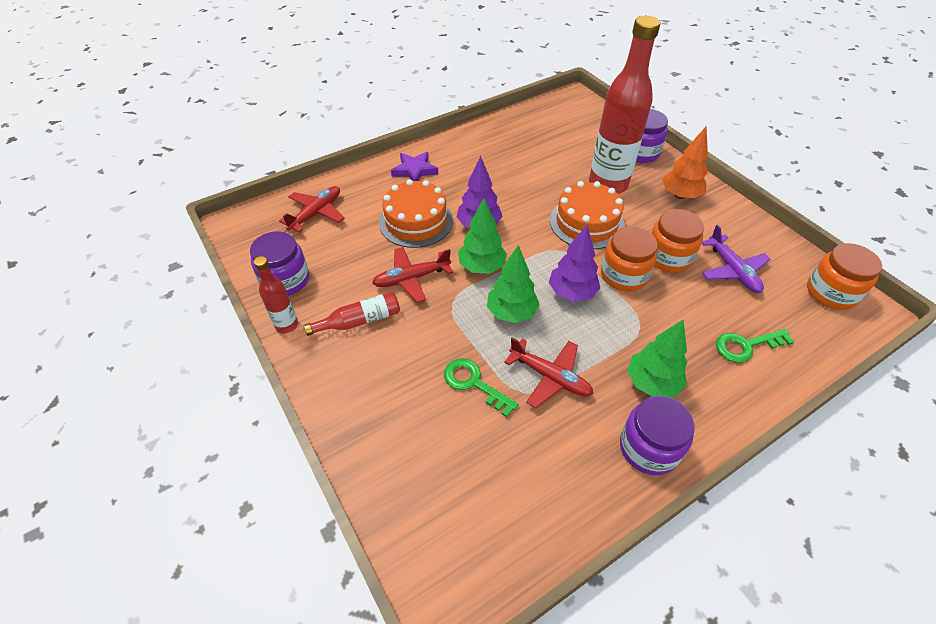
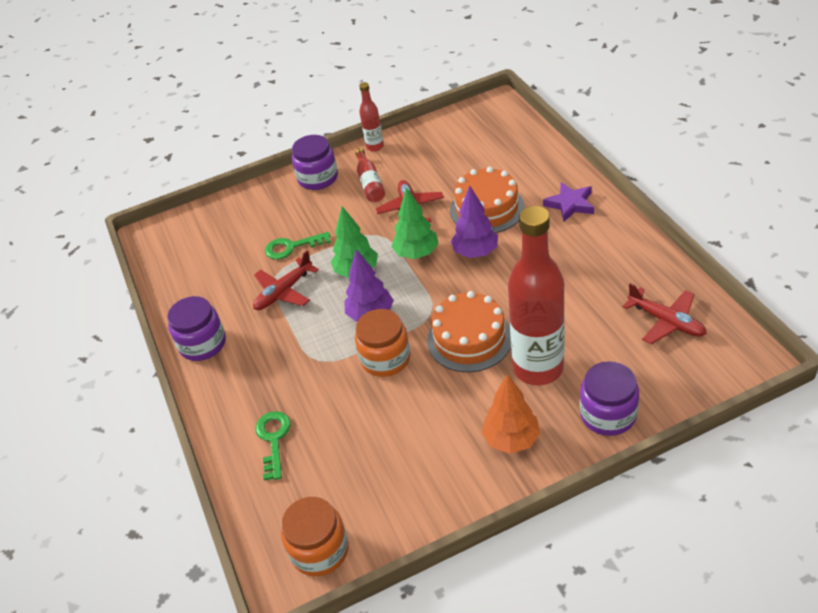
camera: 105 degrees right, 5 degrees down
(285, 280) = (422, 139): purple jar -> purple jar (318, 178)
(316, 213) = (505, 146): red plane -> red plane (666, 321)
(474, 383) = (292, 247): green key -> green key turned 150 degrees counterclockwise
(652, 383) = (257, 357): green tree -> none
(668, 257) = (404, 402): orange jar -> none
(732, 270) = (373, 459): purple plane -> none

